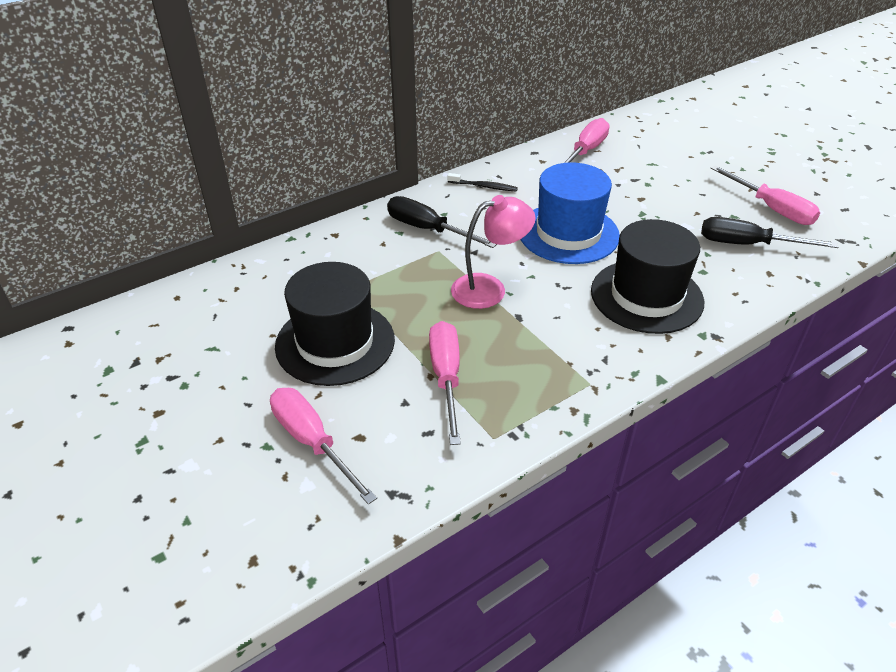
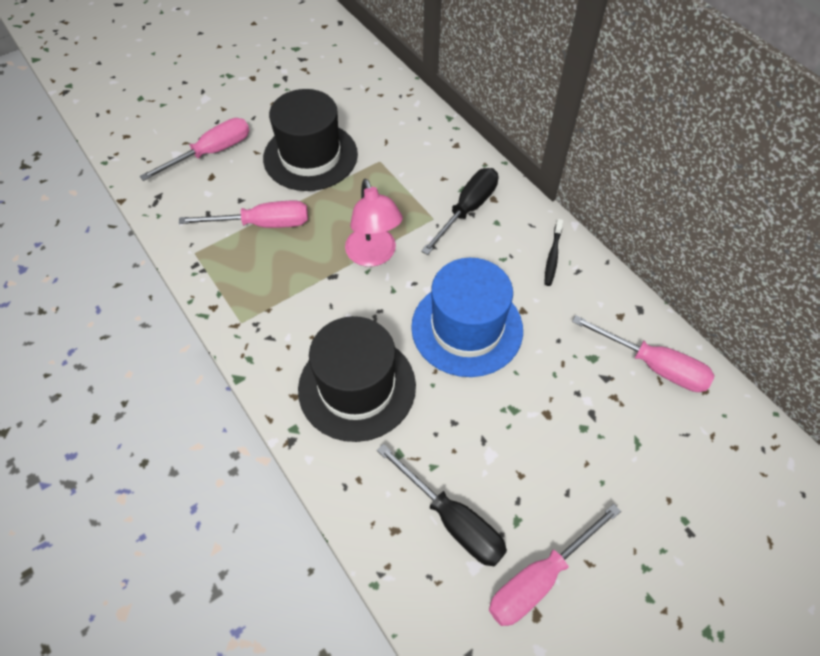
camera: 90 degrees right, 15 degrees up
(747, 244) = (452, 520): black screwdriver -> black screwdriver turned 120 degrees clockwise

